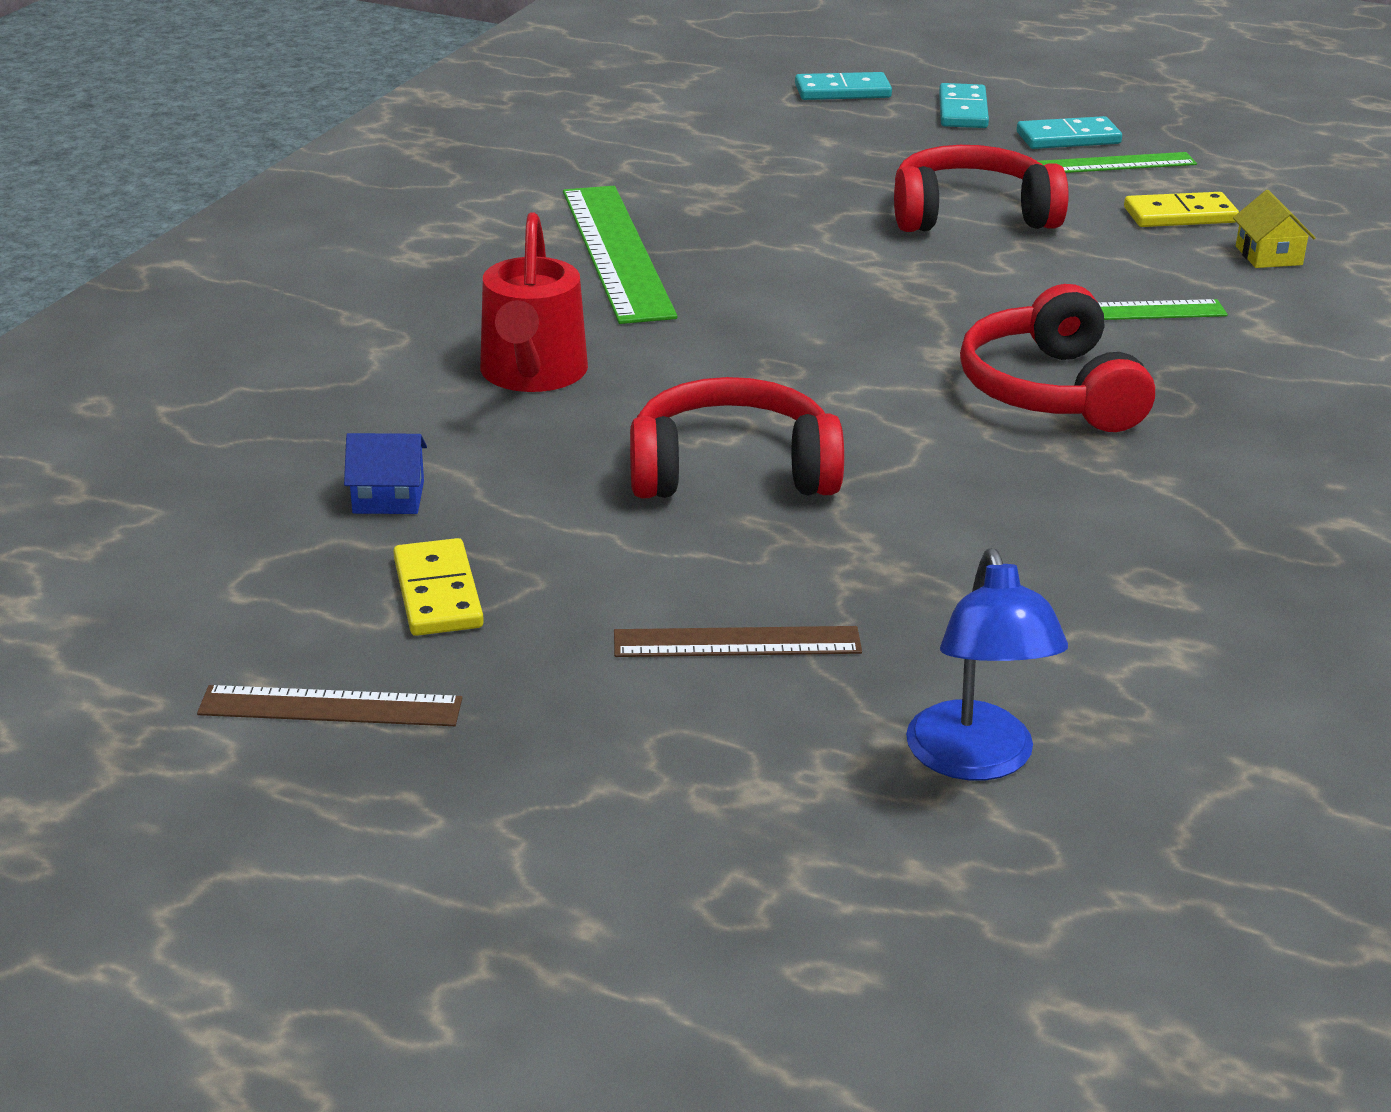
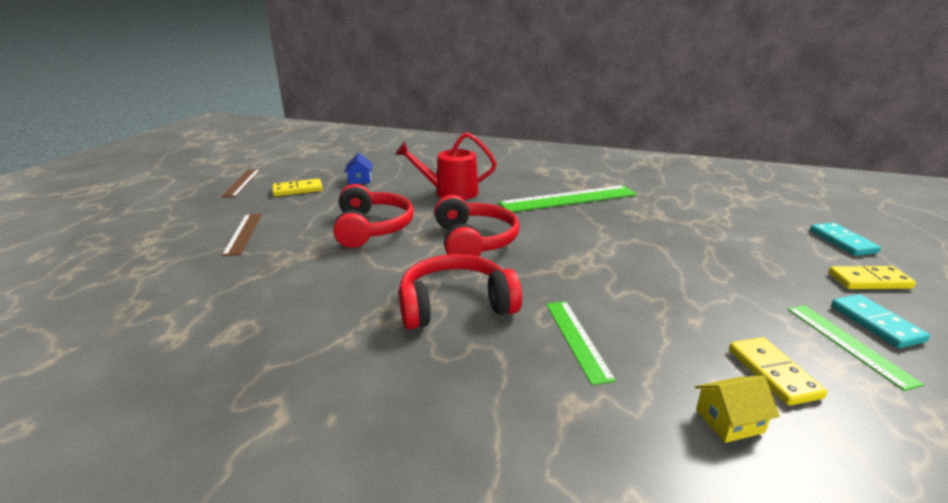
camera: 85 degrees right, 5 degrees down
(963, 111) = (869, 281): turquoise domino -> yellow domino
(971, 215) = (689, 283): red headphones -> red headphones (474, 241)
(976, 760) = (130, 280): blue lamp -> none

